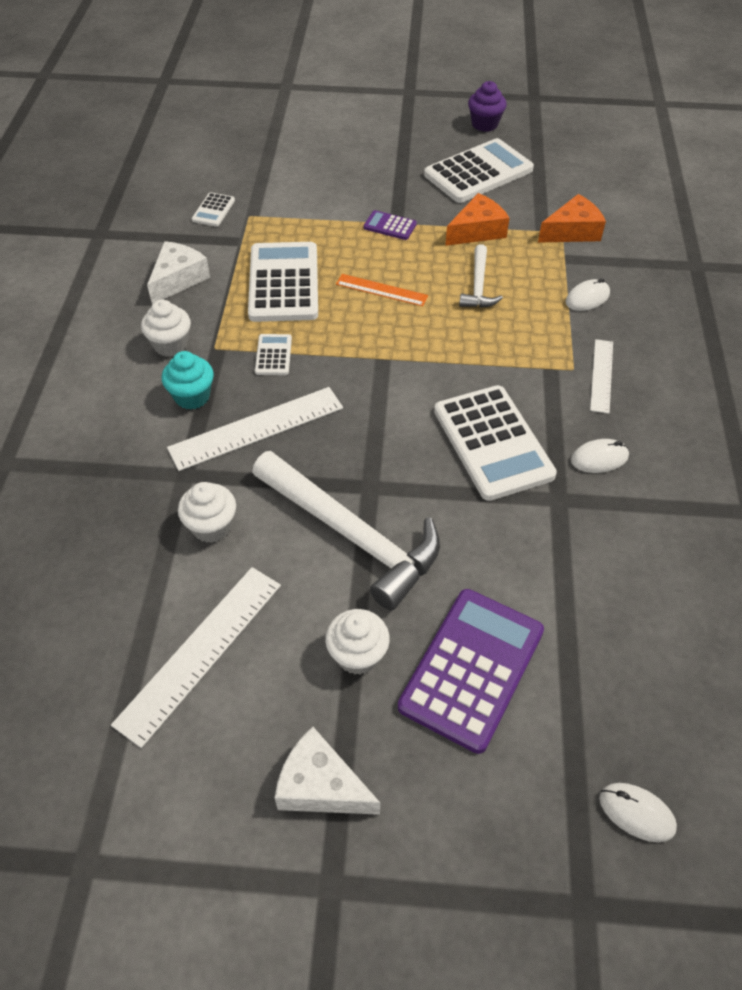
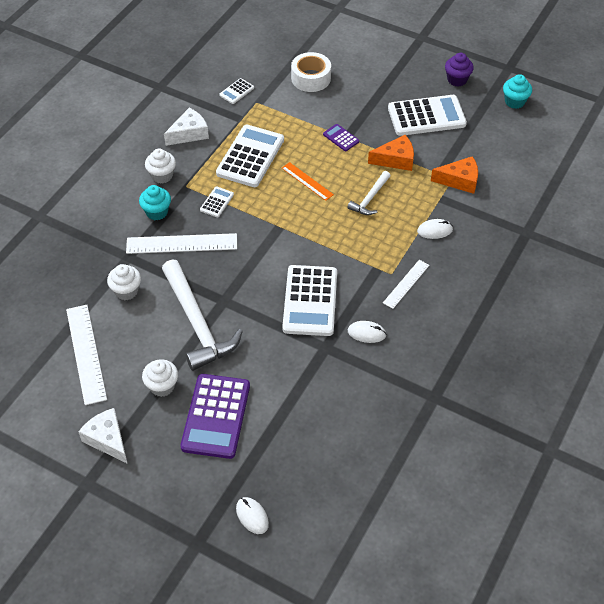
camera: 25 degrees right, 0 degrees up
(200, 652) = (85, 353): white ruler -> white ruler turned 75 degrees counterclockwise
(303, 169) = (311, 78): none -> white tape
(472, 668) = (216, 416): purple calculator -> purple calculator turned 135 degrees clockwise
(568, 129) = (514, 102): none -> turquoise cupcake

